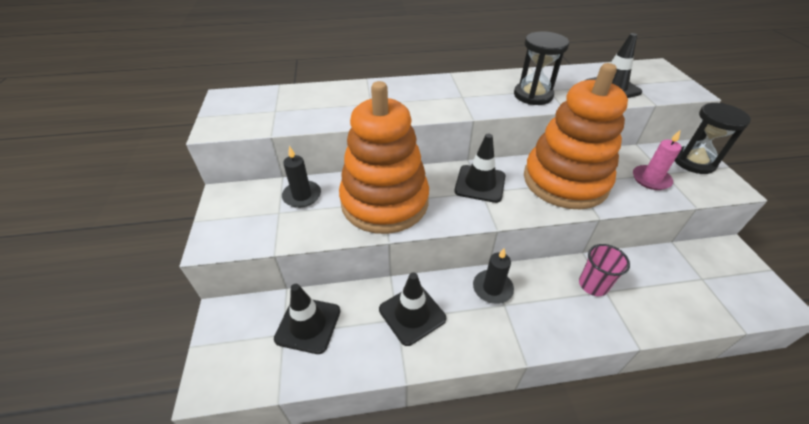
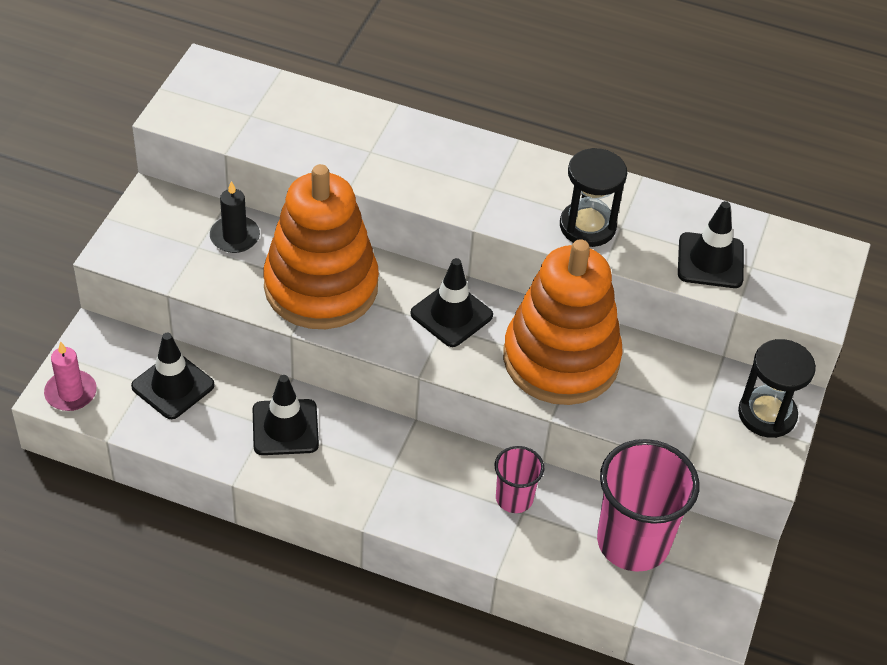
camera: 25 degrees right, 5 degrees up
(492, 288) = (394, 445): black candle -> none
(651, 179) = (675, 408): pink candle -> pink candle (71, 393)
(680, 276) = (633, 542): none -> pink cup

